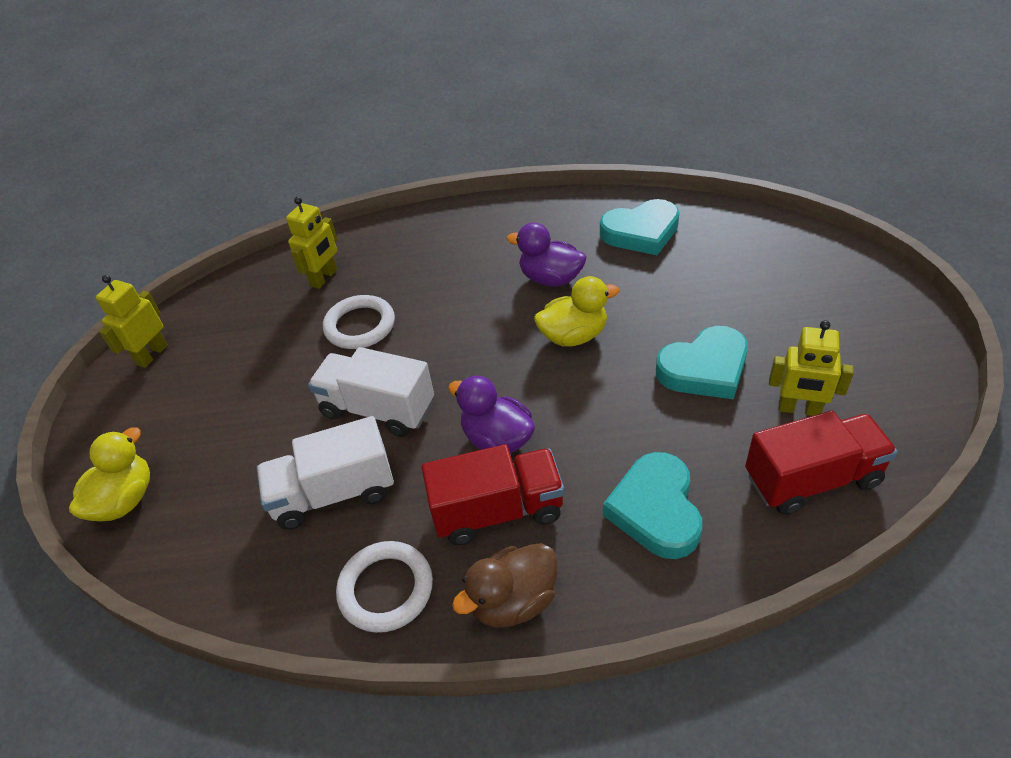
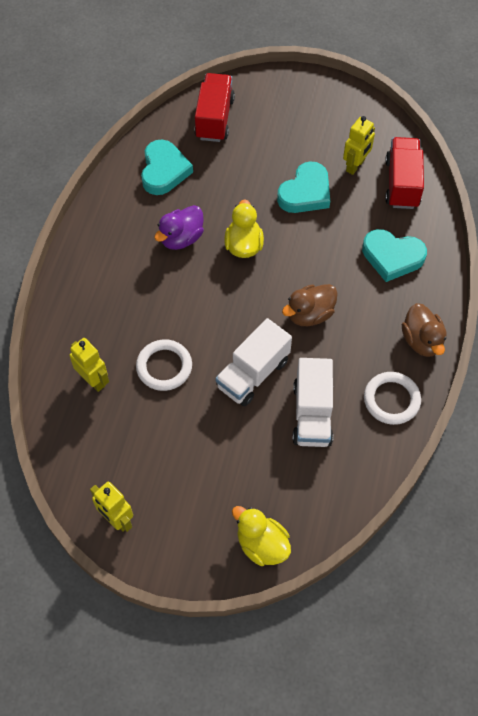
camera: 75 degrees left, 15 degrees up
(497, 439) = (310, 314): purple duck -> brown duck
(497, 510) = (362, 330): red truck -> red truck (214, 118)
(704, 369) = (305, 192): turquoise heart -> turquoise heart turned 45 degrees clockwise

